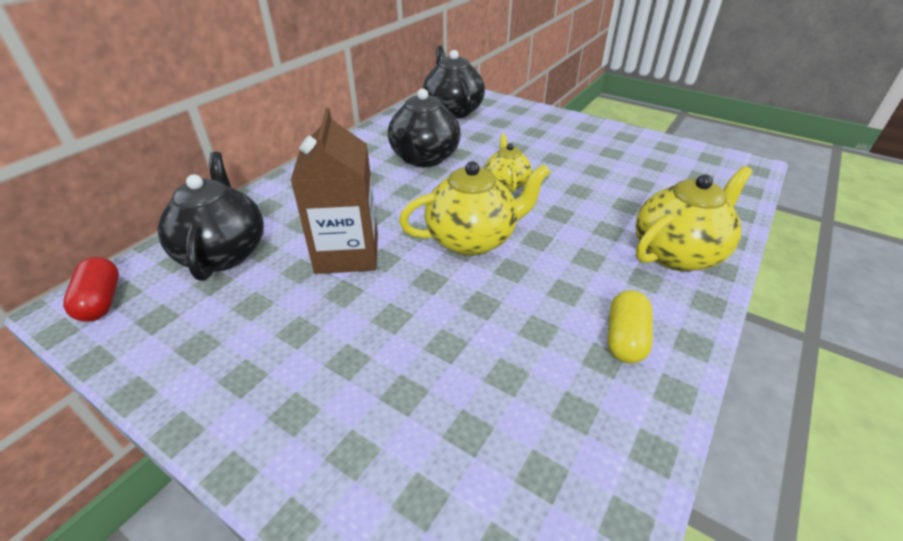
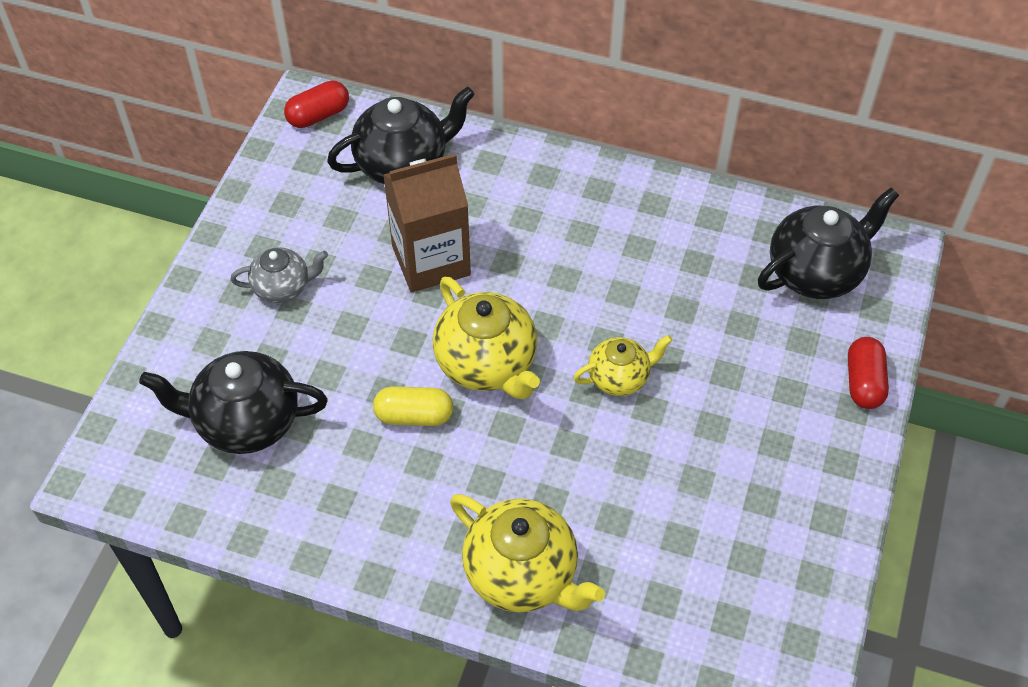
camera: 75 degrees right, 15 degrees up
(312, 365) = (283, 287): none -> grey teapot
(424, 158) = (651, 274): black teapot -> black teapot (246, 422)
(534, 112) = (864, 382): none -> red capsule
(625, 339) = (367, 518): yellow capsule -> yellow capsule (414, 416)

